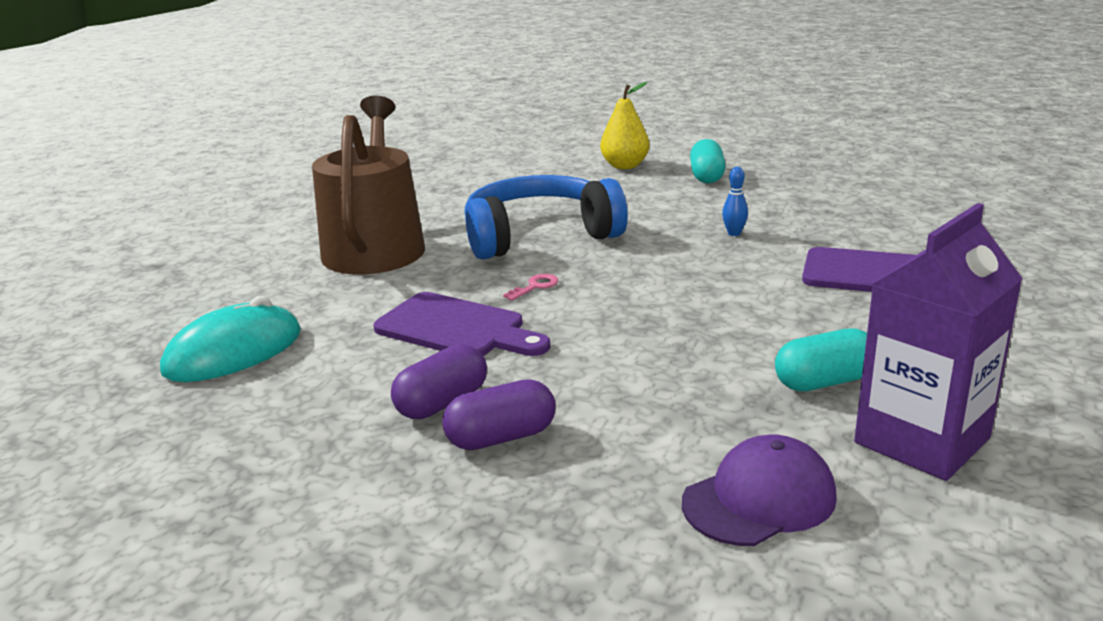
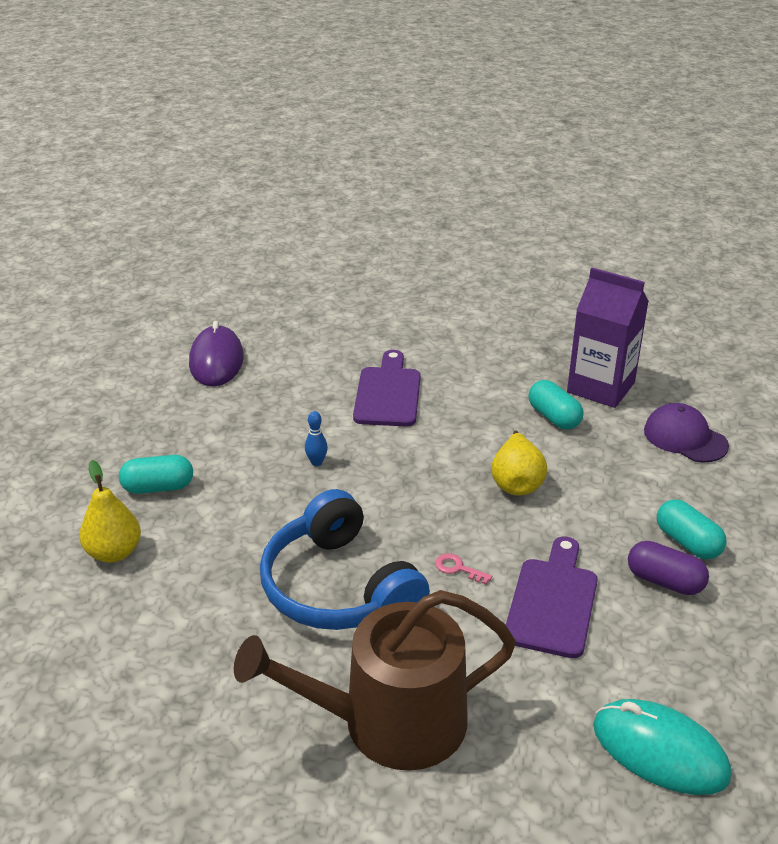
camera: 105 degrees left, 10 degrees up
(501, 437) = (687, 542): purple capsule -> turquoise capsule
(671, 334) = (516, 482): none -> yellow pear
(936, 194) = (216, 361): none -> purple mouse

